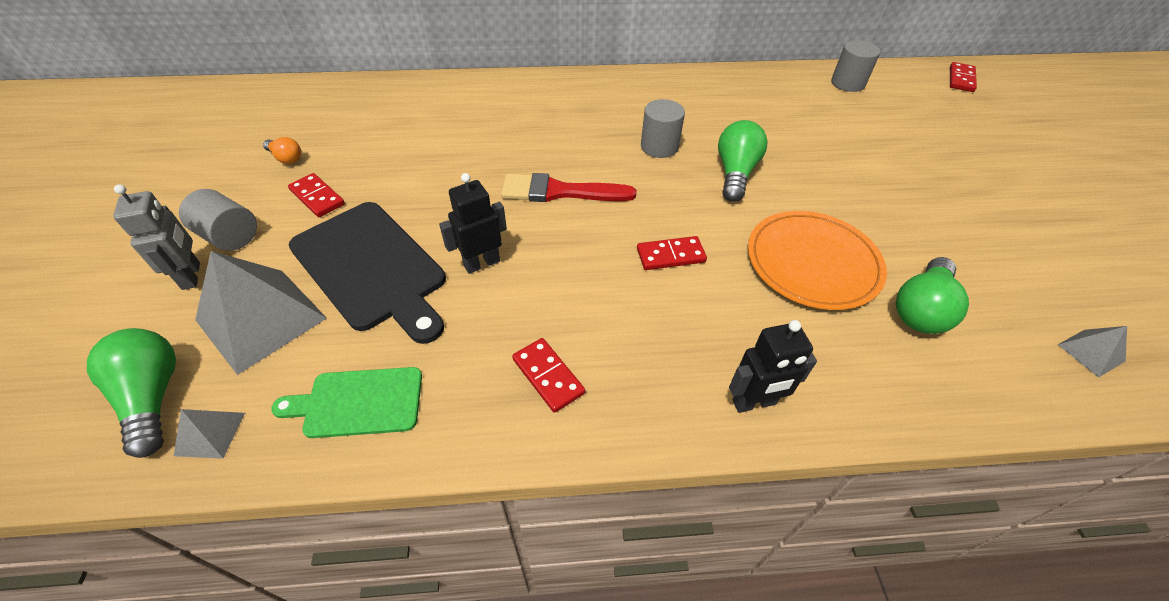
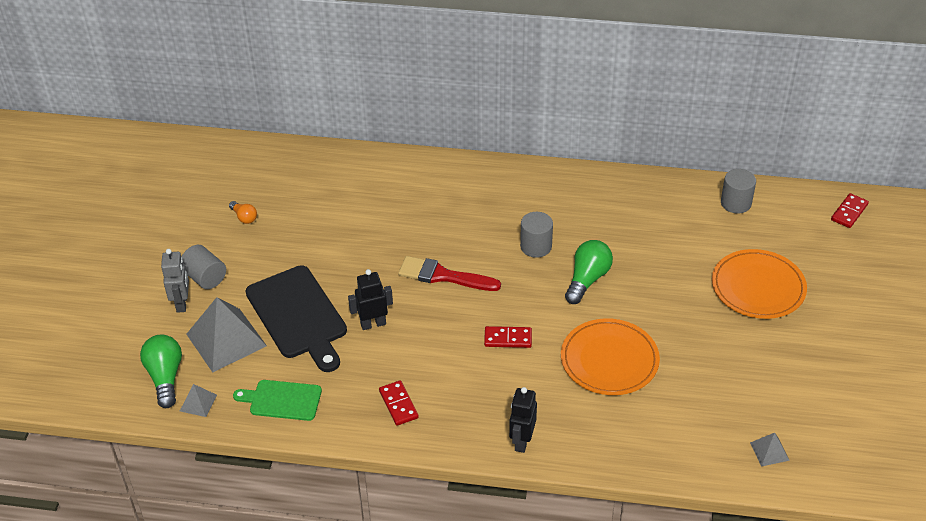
camera: 15 degrees right, 5 degrees down
(317, 197) = (265, 255): red domino -> none
(754, 403) = (521, 441): black robot -> black robot turned 105 degrees clockwise
(921, 309) = (668, 404): green light bulb -> none
(926, 157) = (758, 287): none -> orange plate

